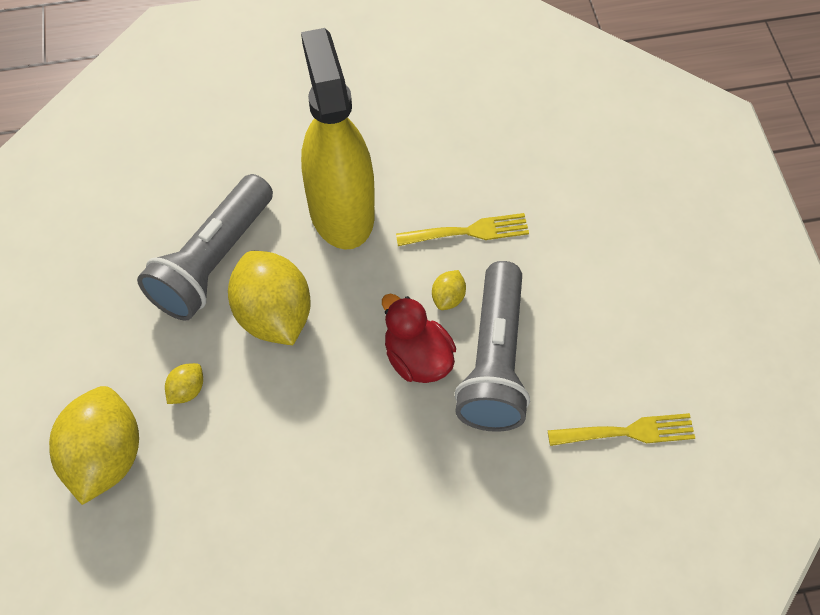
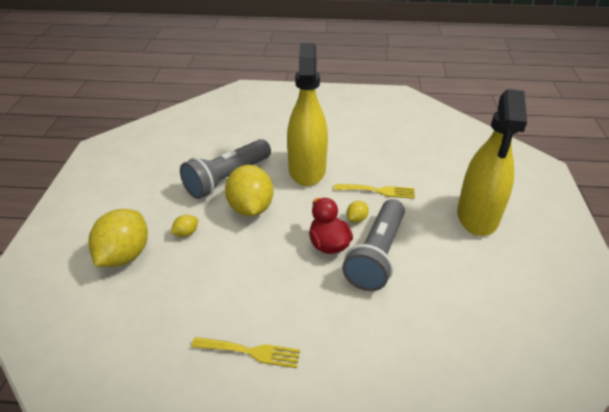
camera: 15 degrees right, 20 degrees down
(627, 432) = (457, 311): yellow fork -> yellow fork (250, 352)
(630, 249) = (477, 216): none -> yellow spray bottle

